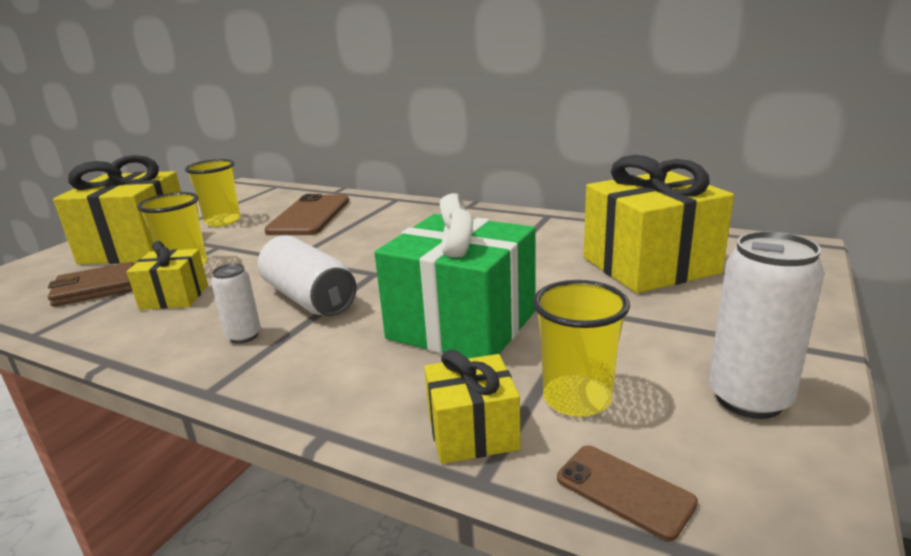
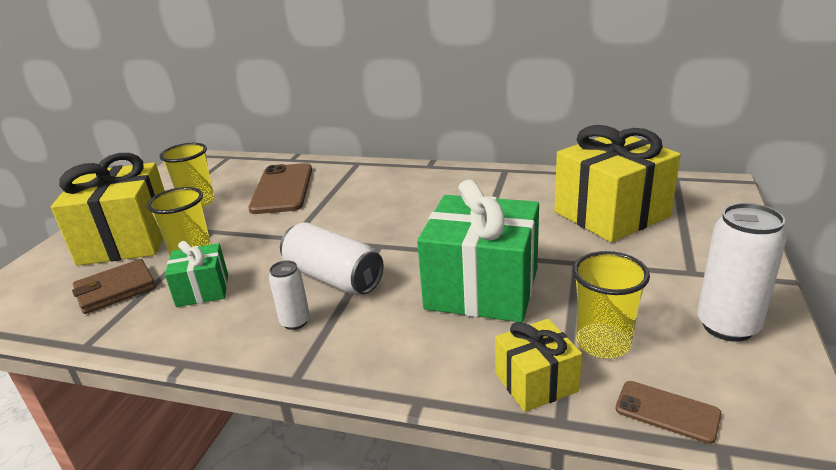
camera: 10 degrees left, 5 degrees up
(174, 297) = (203, 290): yellow gift -> green gift

